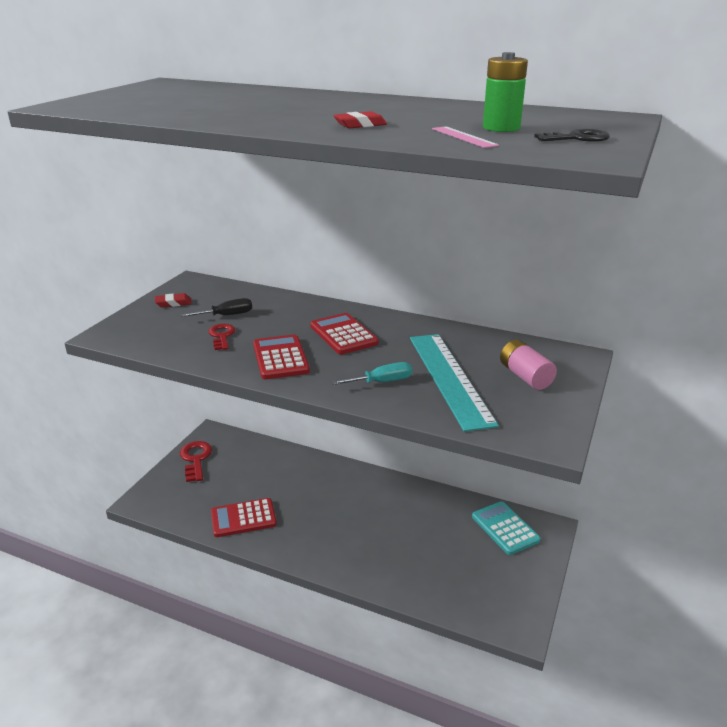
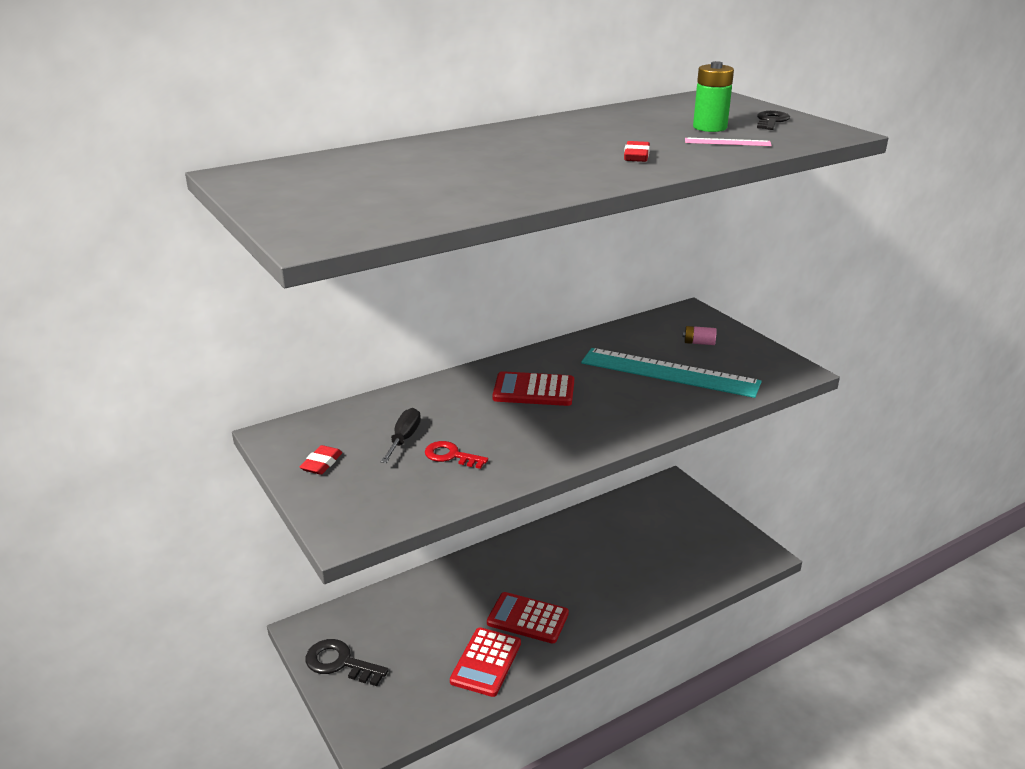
camera: 55 degrees left, 0 degrees up
(195, 459) = (340, 663): red key -> black key
(280, 358) = (541, 437): red calculator -> red calculator (527, 618)
(382, 382) = (643, 403): turquoise screwdriver -> none
(505, 528) = (653, 505): turquoise calculator -> none
(525, 376) = (699, 343): pink battery -> pink battery, size x0.61

